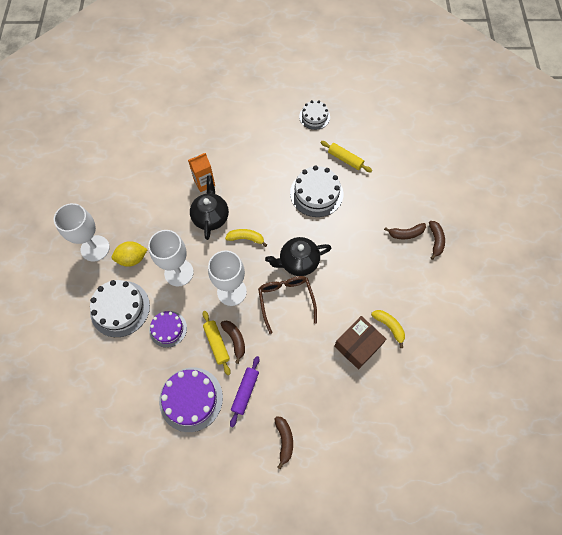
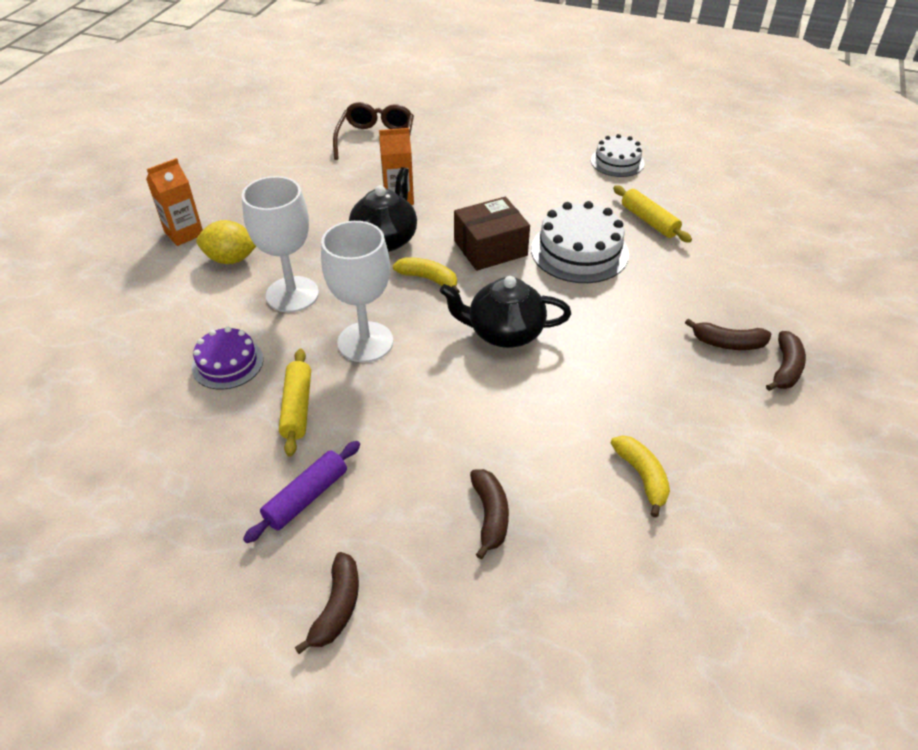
camera: 20 degrees right, 20 degrees down
(95, 248) = (184, 233): white goblet -> orange carton
(120, 308) = (170, 315): white cake -> none
(191, 399) = (202, 477): purple cake -> none
(235, 340) = (332, 412): brown banana -> brown banana (490, 515)
(286, 301) = (455, 380): brown glasses -> brown glasses (376, 140)
(358, 345) = (564, 489): brown box -> brown box (490, 248)

